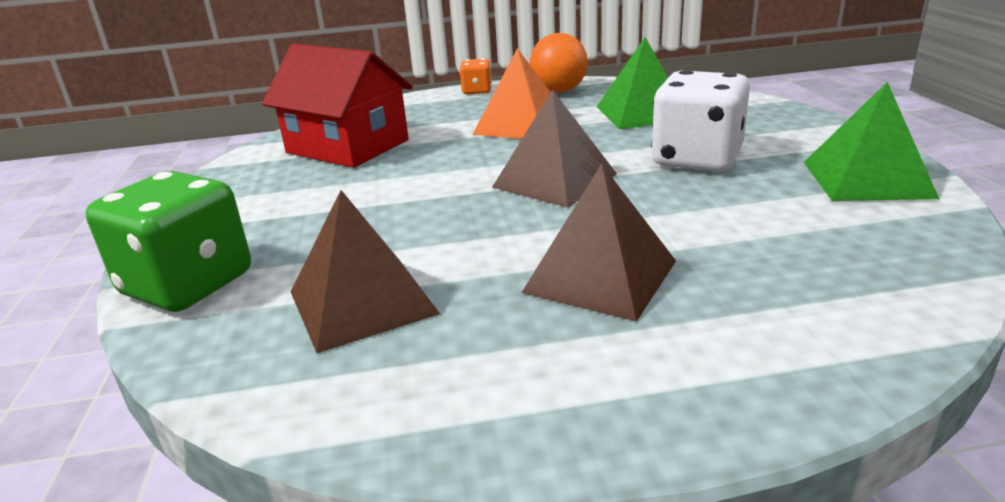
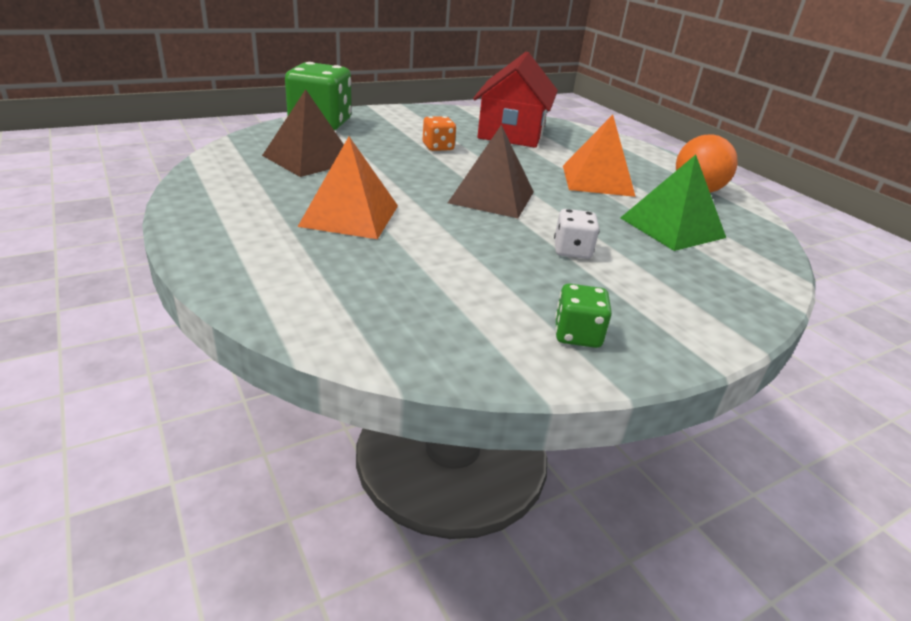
camera: 65 degrees right, 5 degrees up
(477, 91) = (663, 160): orange dice -> orange dice (438, 147)
(600, 276) = (350, 215): brown pyramid -> orange pyramid
(697, 159) = (572, 251): white dice -> white dice, size x0.50
(866, 179) = (577, 335): green pyramid -> green dice

